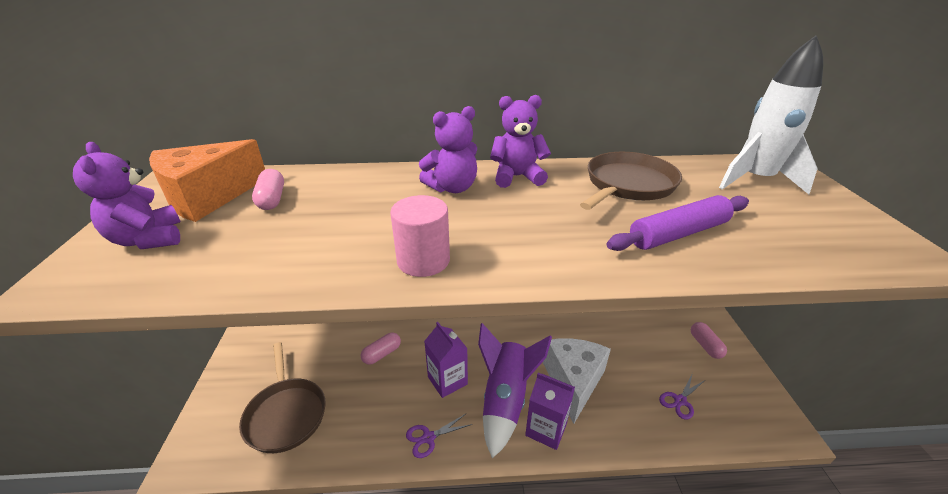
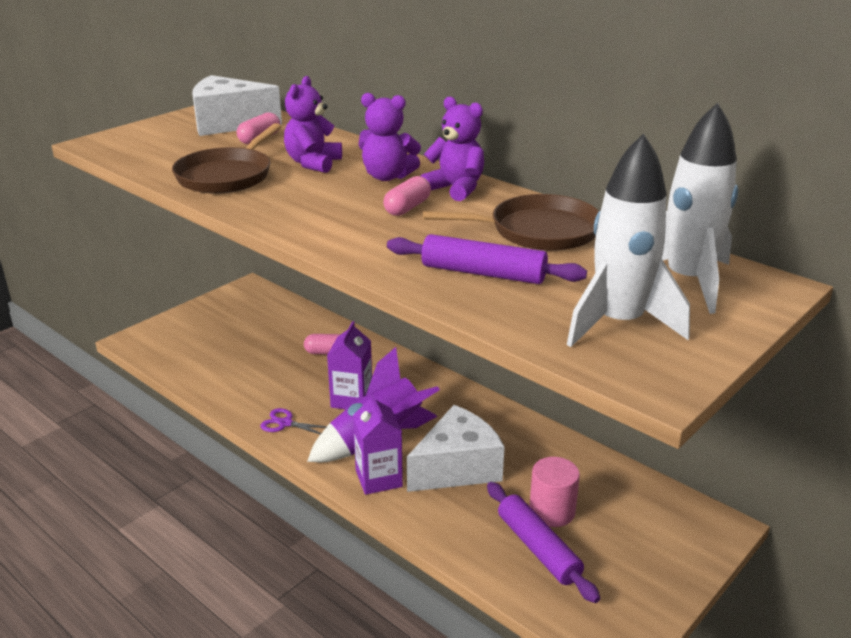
camera: 45 degrees right, 5 degrees down
(148, 239) = (164, 136): purple teddy bear -> purple teddy bear (313, 163)
(208, 197) = (229, 124): orange cheese -> white cheese
(286, 414) = (217, 350): brown pan -> brown pan (227, 176)
(423, 260) = (274, 207): pink cylinder -> pink cylinder (552, 511)
(680, 401) = (538, 548): purple scissors -> purple rolling pin
(705, 345) = (660, 537): pink capsule -> pink capsule (407, 208)
(807, 227) = (618, 324): none -> white rocket

